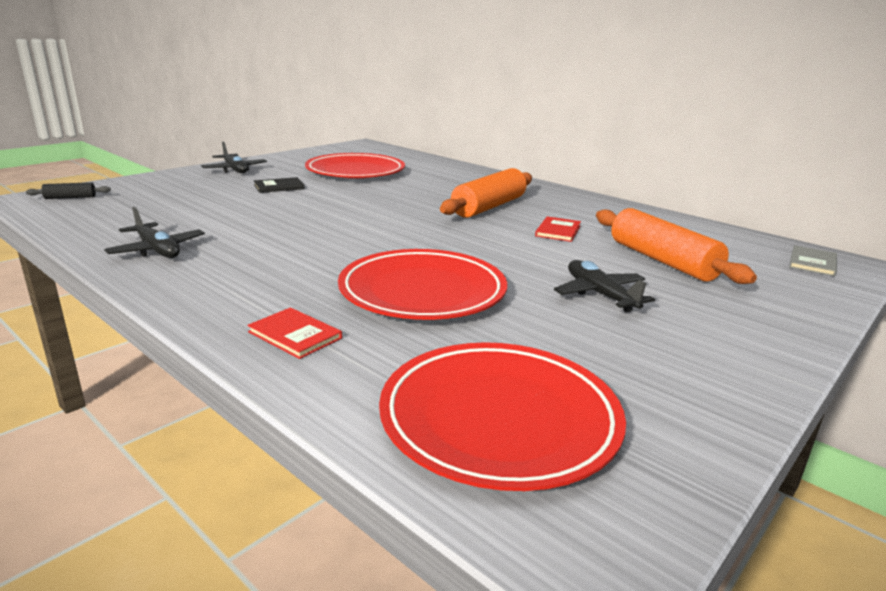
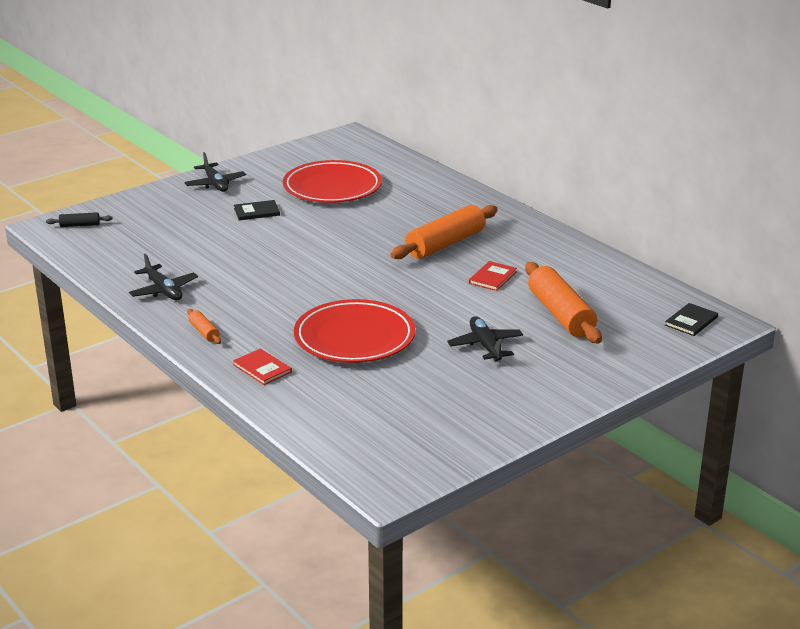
camera: 10 degrees right, 5 degrees up
(207, 292) = (204, 332): none -> orange rolling pin
(499, 419) = (370, 427): red plate -> none
(812, 263) = (691, 321): grey book -> black book

